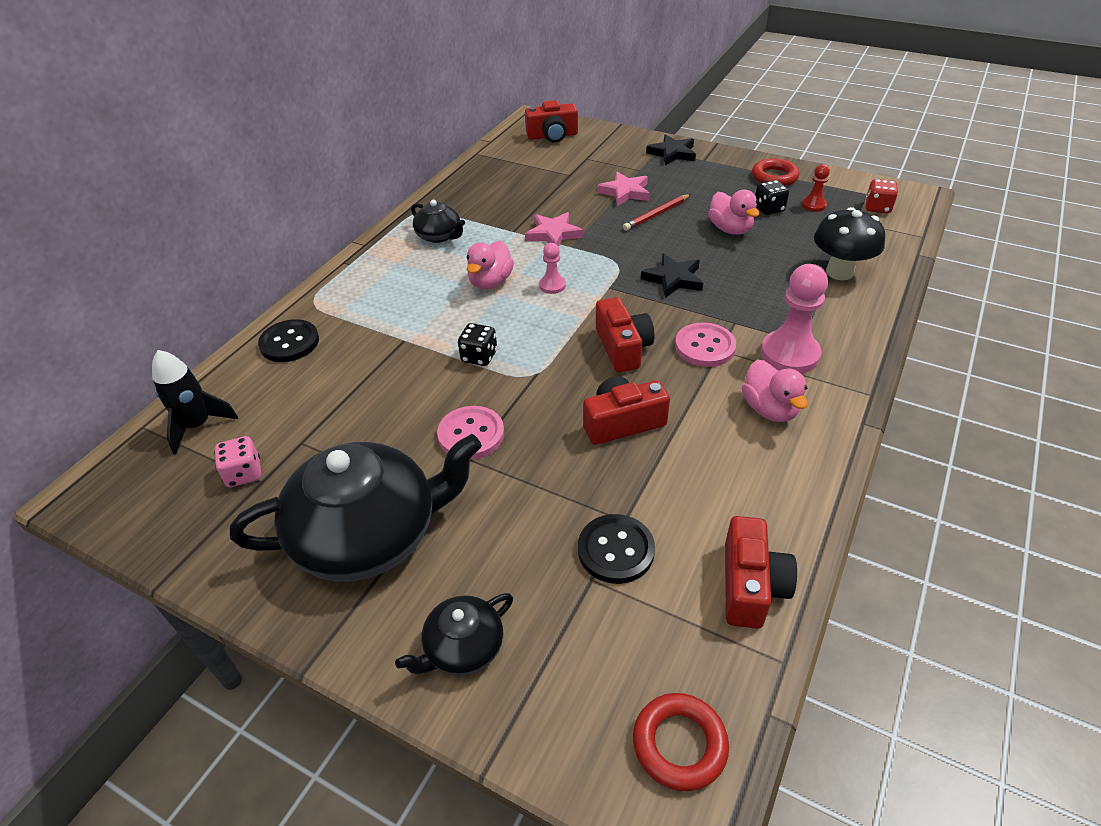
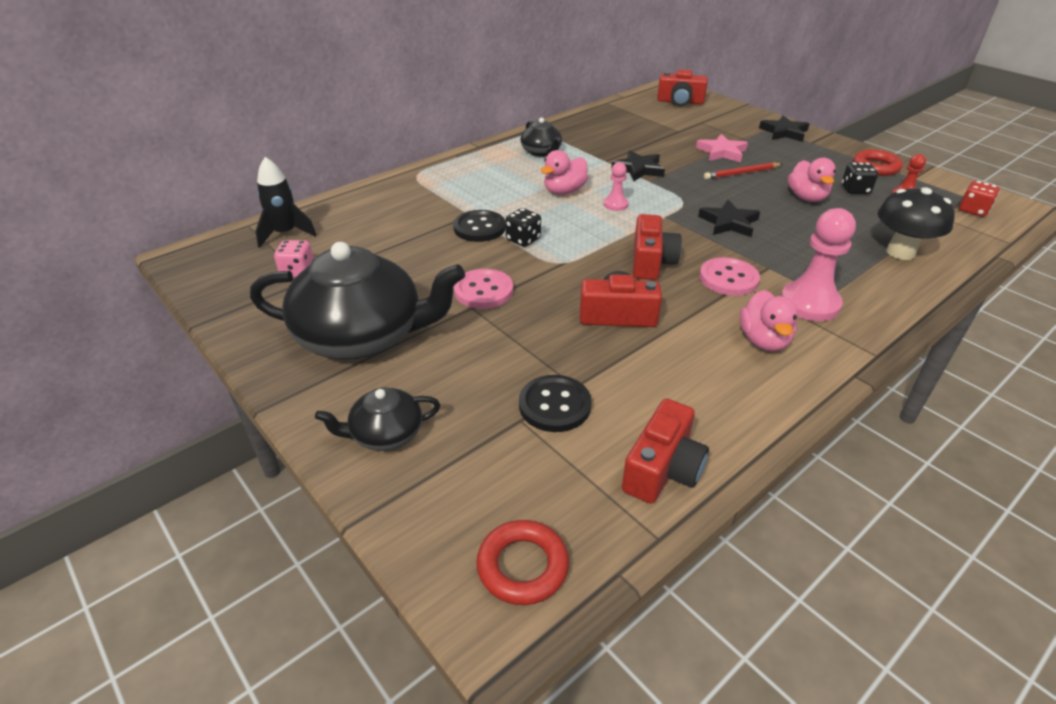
camera: 20 degrees right, 5 degrees down
(289, 343) = (383, 197): black button -> black button (479, 228)
(553, 234) = (638, 169): pink star -> black star

